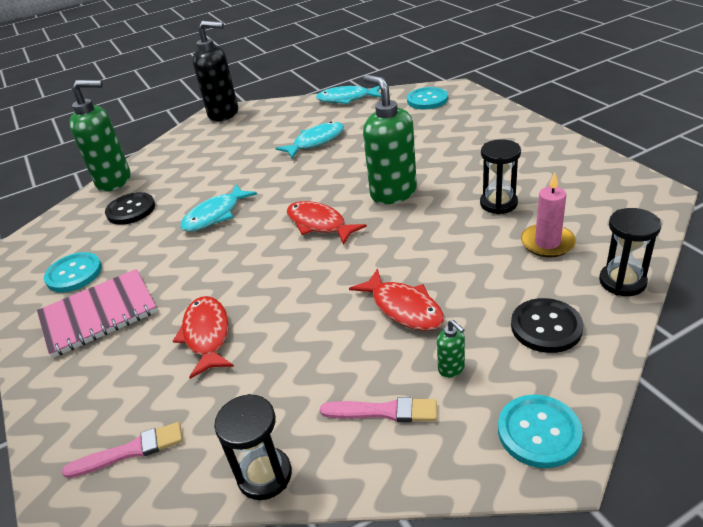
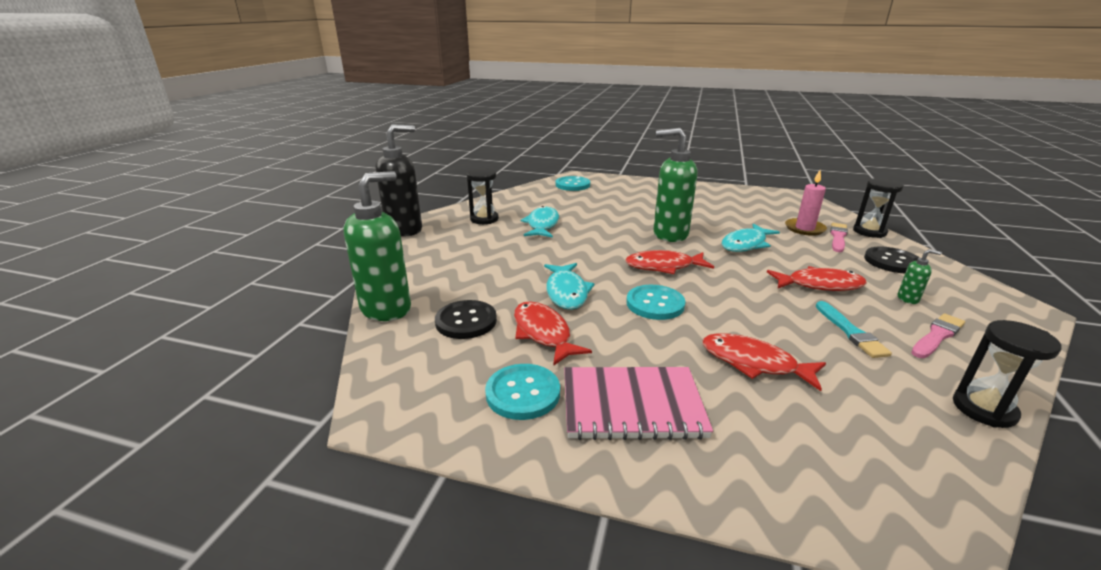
camera: 50 degrees left, 10 degrees down
(99, 315) = (632, 405): pink notebook -> pink notebook turned 75 degrees clockwise
(130, 451) = (898, 468): pink brush -> pink brush (838, 237)
(148, 240) = (543, 333): none -> red fish
(323, 360) = (850, 332): none -> turquoise brush
(346, 99) = (507, 196): turquoise fish -> turquoise fish (745, 244)
(498, 203) = (740, 220): black hourglass -> black hourglass (484, 219)
(539, 432) = (997, 303): turquoise button -> turquoise button (655, 304)

